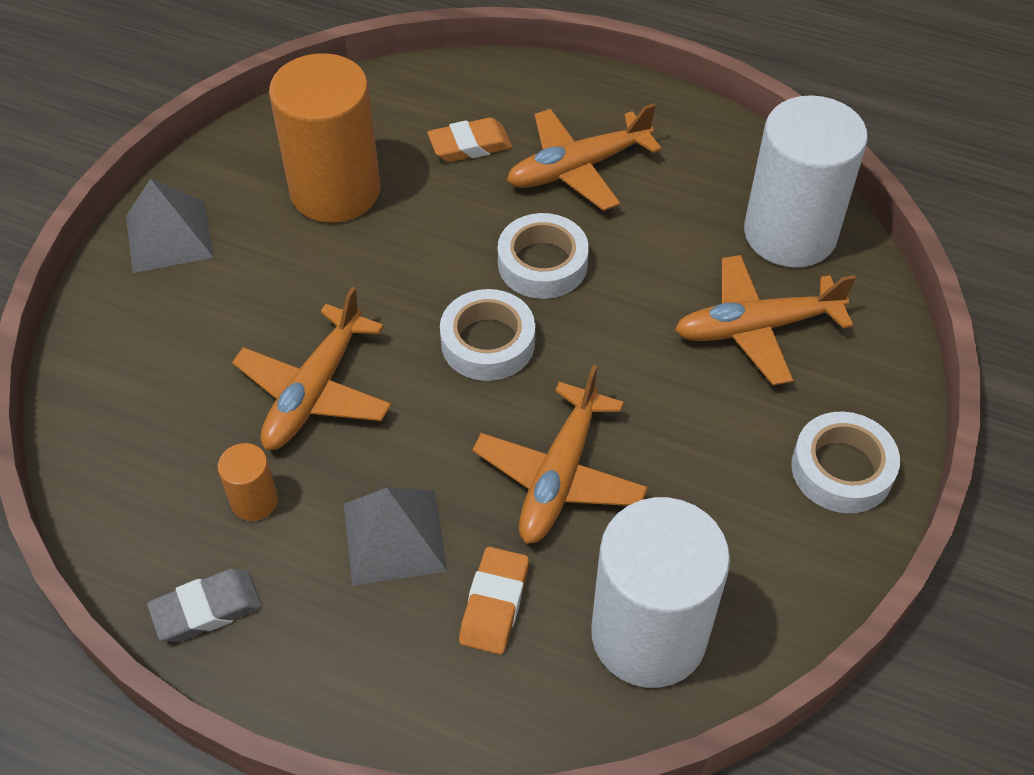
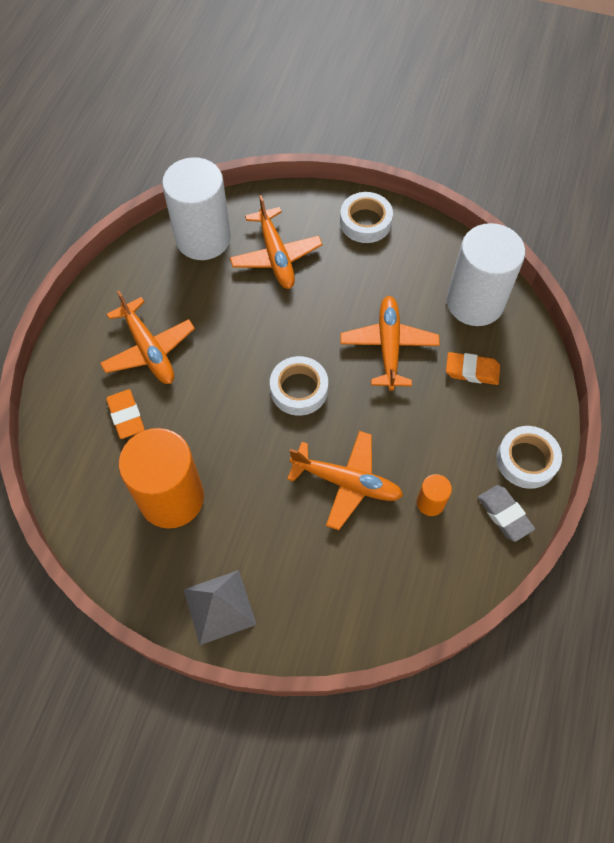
camera: 95 degrees left, 10 degrees up
(394, 537) = (441, 424): grey pyramid -> none
(542, 264) = (233, 364): white tape -> white tape (526, 460)
(559, 476) = (389, 346): orange plane -> orange plane turned 105 degrees counterclockwise

